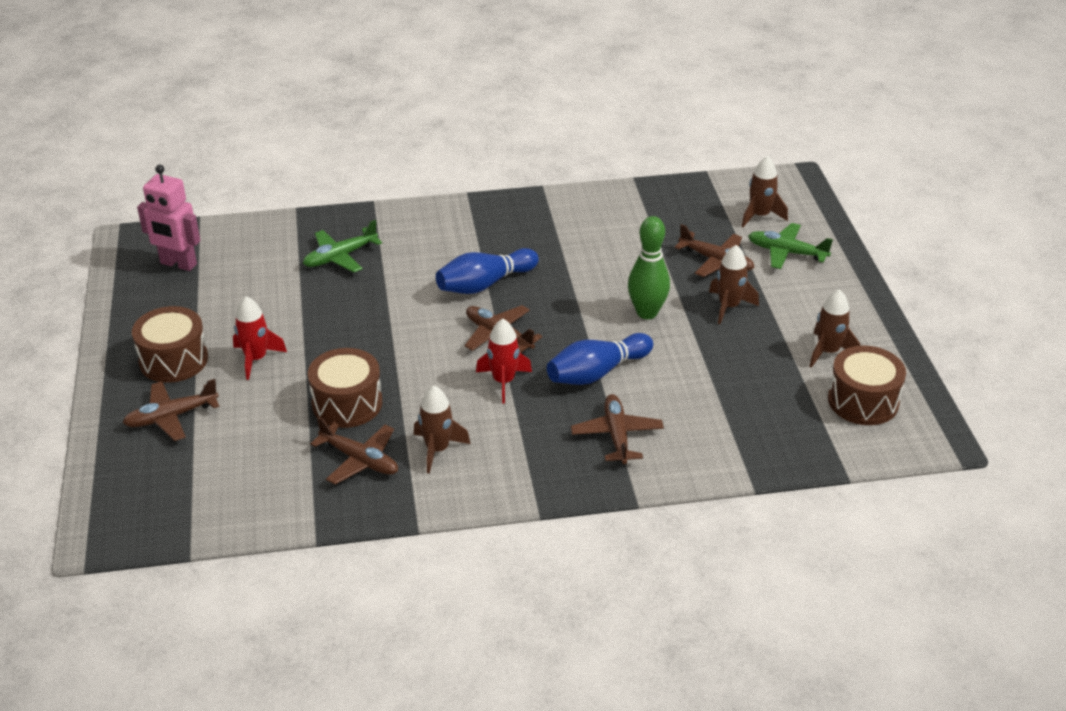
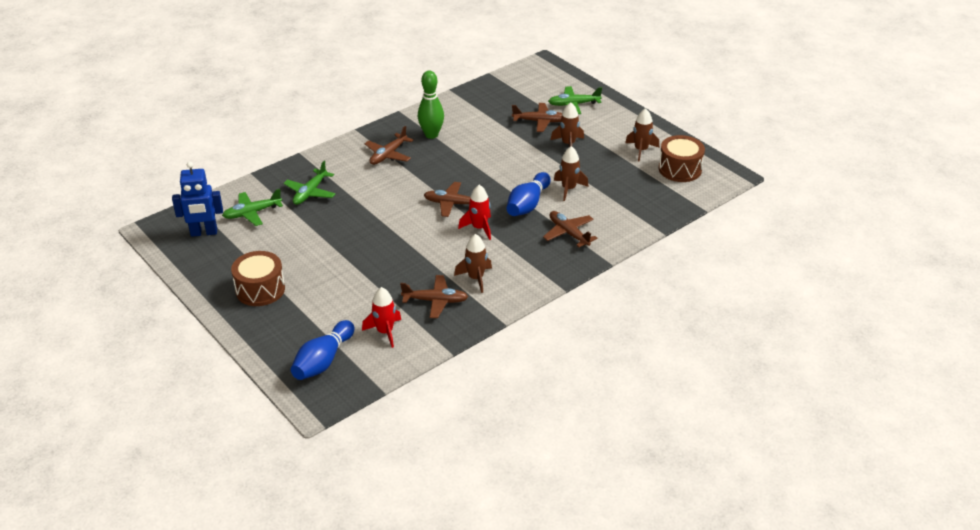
camera: 30 degrees left, 0 degrees up
(171, 417) = (292, 322): brown plane -> brown plane (388, 155)
(178, 264) = (204, 233): pink robot -> blue robot
(251, 259) = (252, 213): none -> green plane
(256, 359) = (314, 269): red rocket -> red rocket (385, 332)
(347, 403) = (397, 273): brown drum -> none
(485, 284) = (417, 178): blue bowling pin -> blue bowling pin (323, 361)
(647, 313) = (526, 162): green bowling pin -> green bowling pin (431, 135)
(760, 216) = (541, 89): brown rocket -> brown rocket (568, 189)

